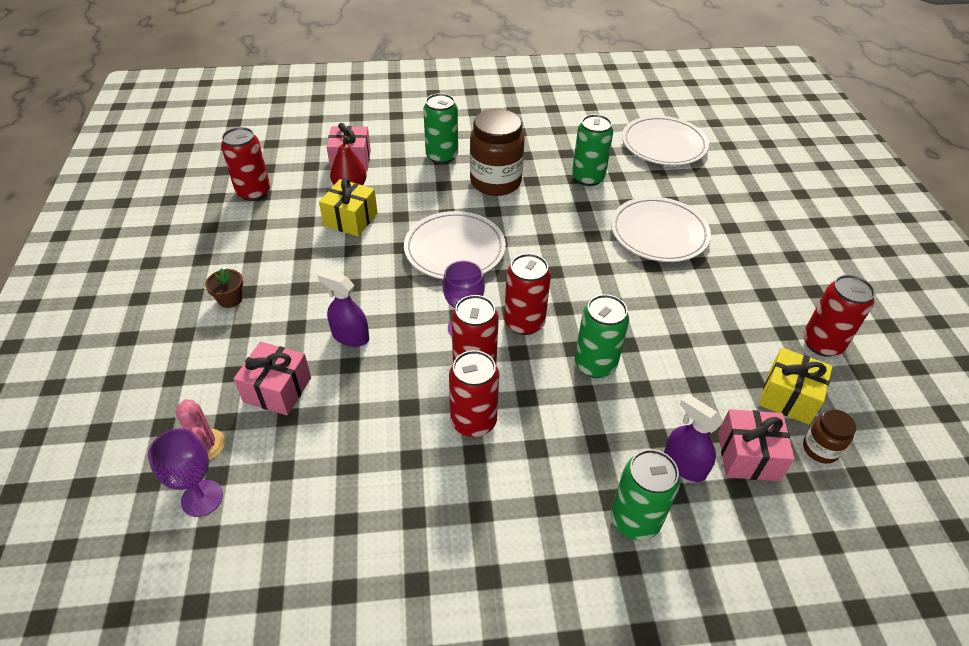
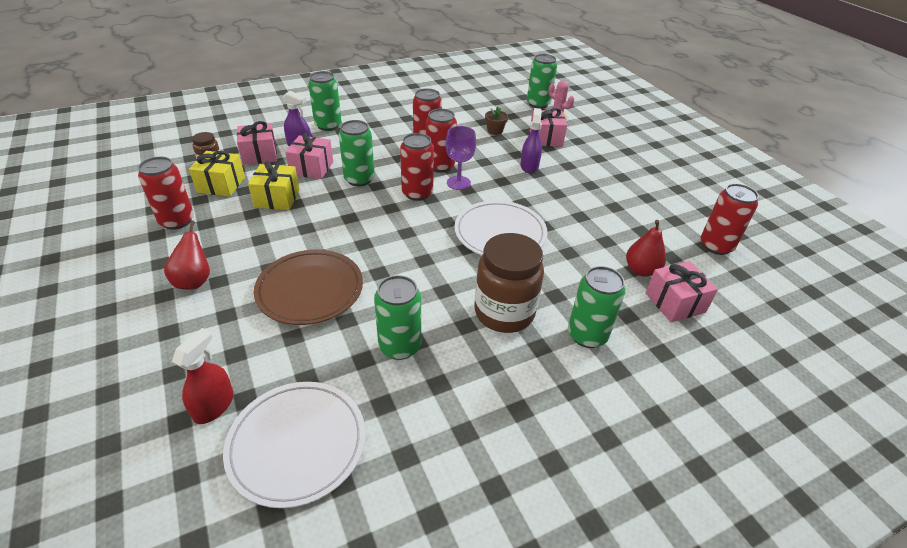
camera: 160 degrees right, 5 degrees down
(202, 498) = (538, 104): purple goblet -> green can
(230, 299) = (626, 171): brown flower pot -> brown flower pot (495, 131)
(350, 336) = (529, 166): purple spray bottle -> purple spray bottle turned 90 degrees counterclockwise
(351, 219) = (607, 239): yellow gift -> yellow gift (277, 198)
(659, 233) = (310, 290): white plate -> brown plate
(662, 403) = (311, 168): none -> pink gift
(721, 172) = (214, 406): none -> red spray bottle
(770, 263) = (194, 281): none -> red pear

